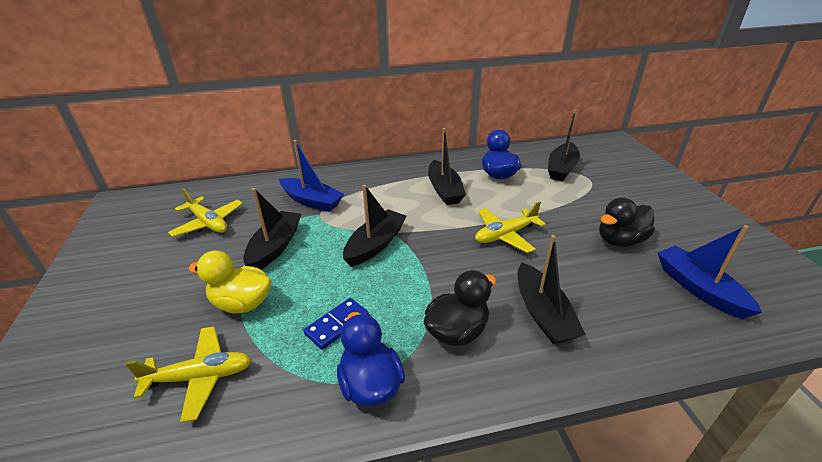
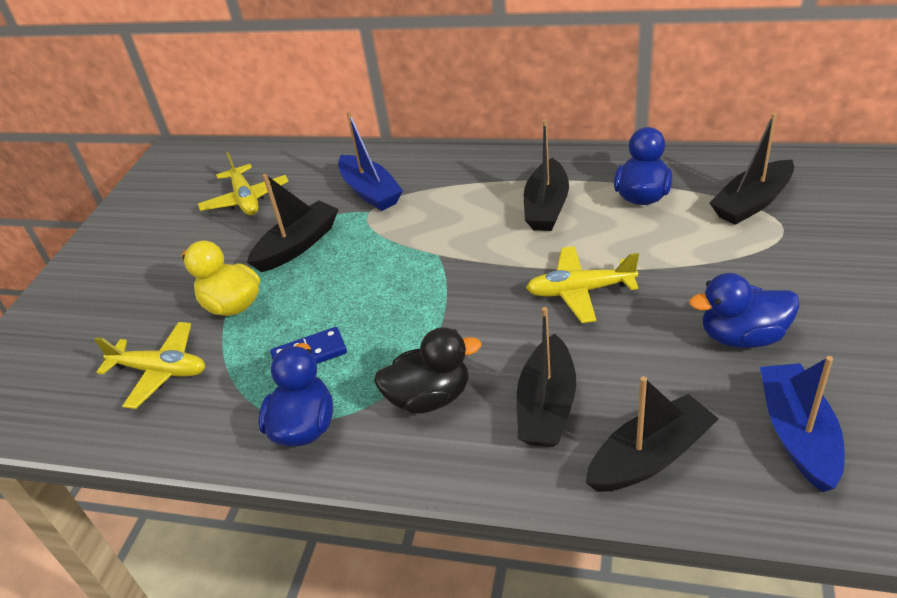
camera: 30 degrees right, 5 degrees up
(375, 244) = (408, 267): black boat -> black boat (650, 457)
(620, 240) = (742, 337): black duck -> blue duck

